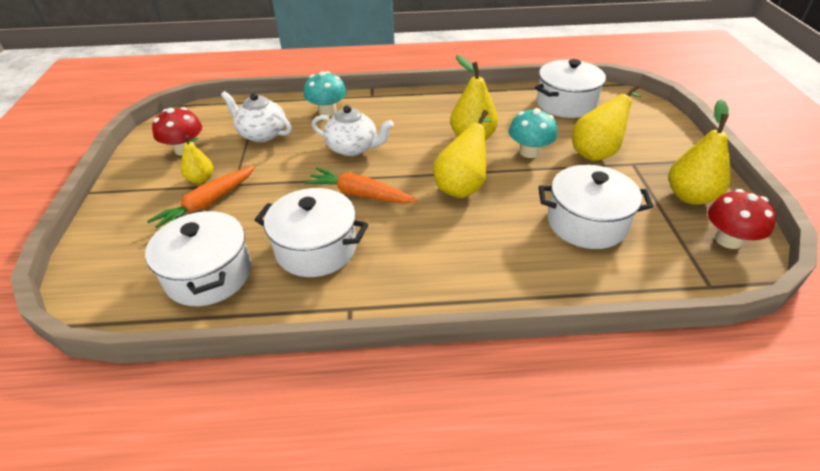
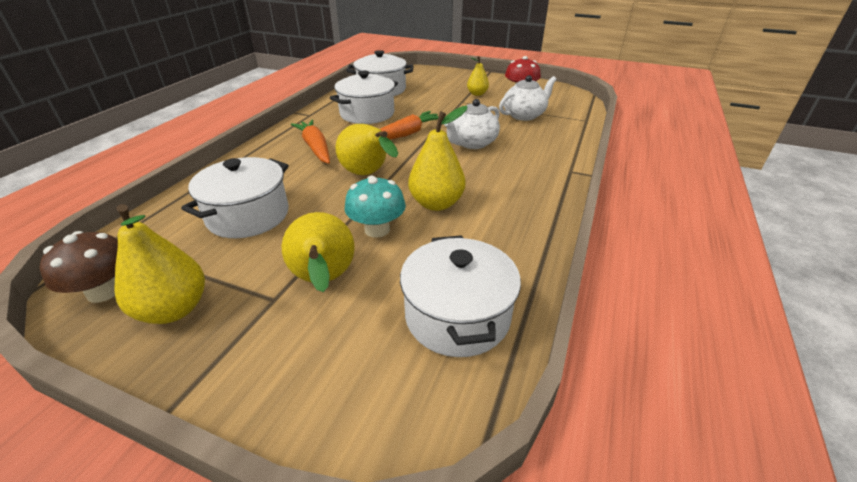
camera: 115 degrees right, 5 degrees down
(207, 205) = (445, 93): orange carrot -> orange carrot (315, 147)
(327, 111) = (547, 144): turquoise mushroom -> none
(728, 240) = (104, 291): red mushroom -> brown mushroom

